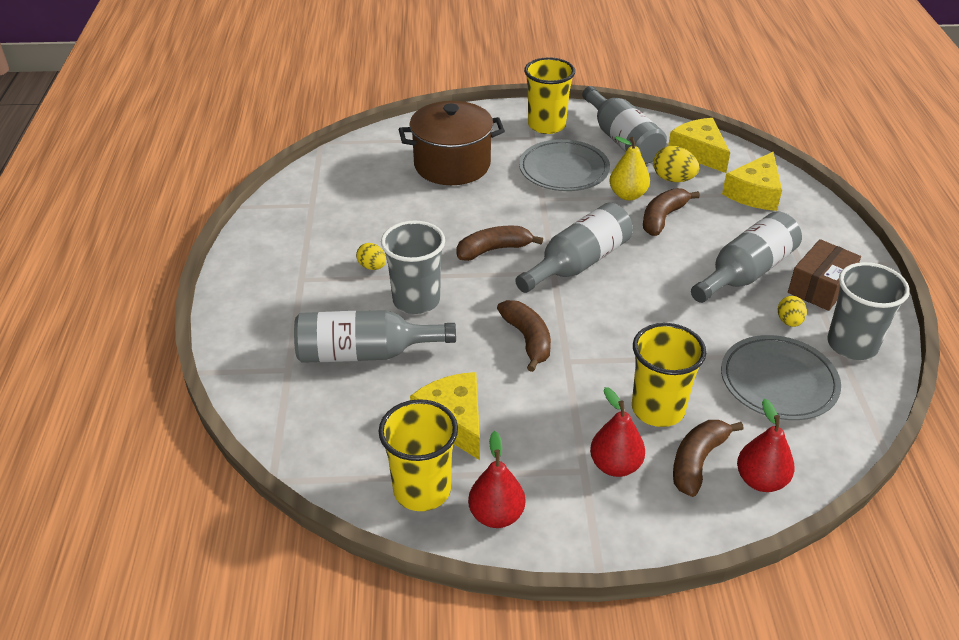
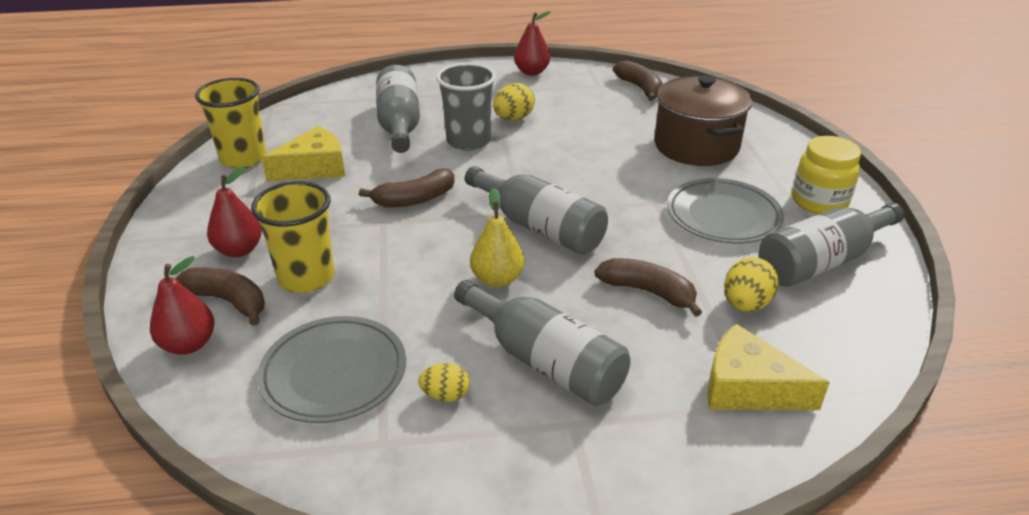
camera: 85 degrees right, 5 degrees down
(372, 267) = (513, 118): yellow egg -> yellow egg, size x1.52
(493, 250) = (552, 176): brown banana -> brown banana (640, 88)
(496, 515) = (206, 191): red pear -> red pear (532, 72)
(546, 125) = (819, 202): yellow cup -> yellow jar
(627, 195) = (689, 264): yellow pear -> yellow pear (497, 279)
(699, 152) = (832, 333): yellow cheese -> none
(820, 287) = (524, 438): brown box -> none
(852, 345) = (397, 457): grey cup -> none

